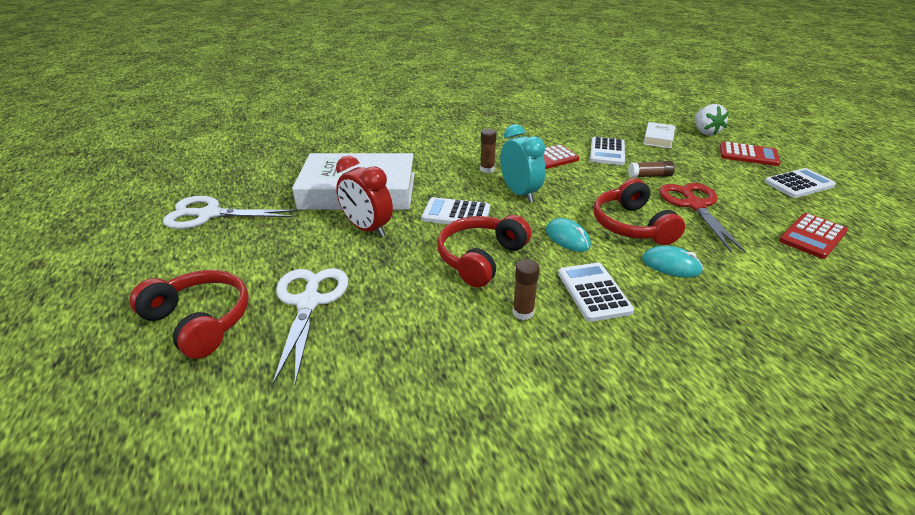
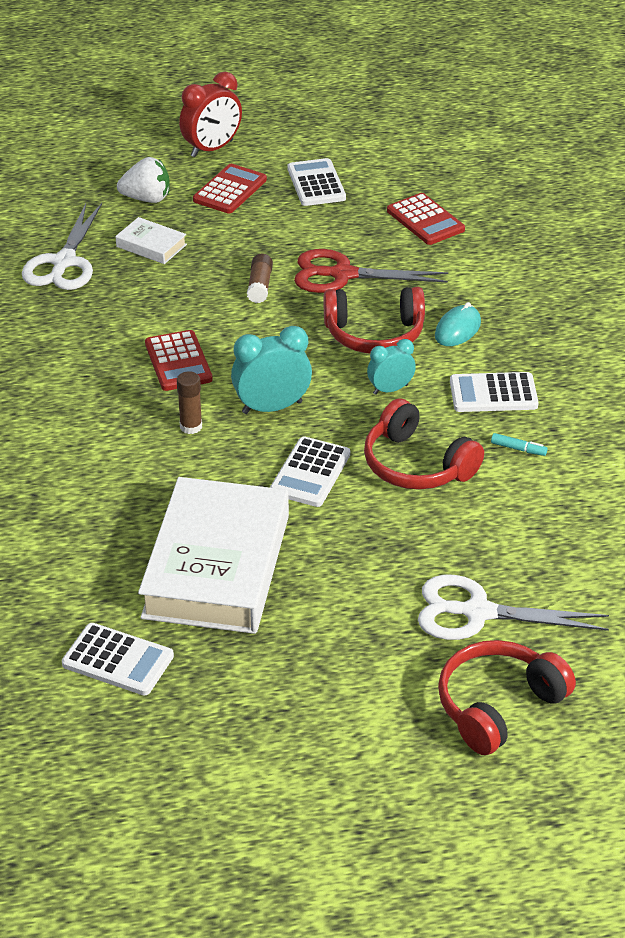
camera: 80 degrees left, 5 degrees up
(209, 214) = (243, 734): white scissors -> white scissors (64, 262)
(367, 229) = (327, 559): red clock -> red clock (212, 149)
(523, 312) = (518, 449): brown glue stick -> turquoise marker
(567, 238) = (390, 389): turquoise mouse -> turquoise clock
(607, 152) = (176, 302): white calculator -> white calculator (118, 660)

